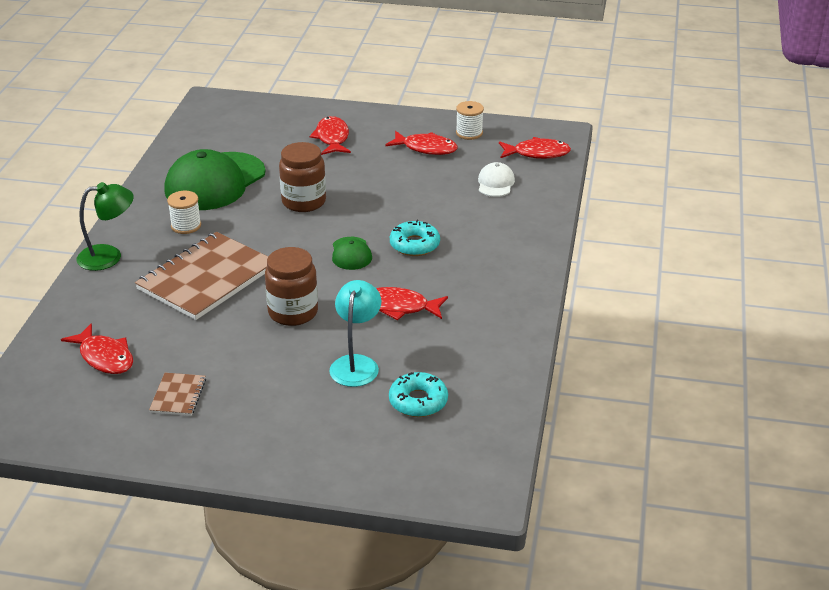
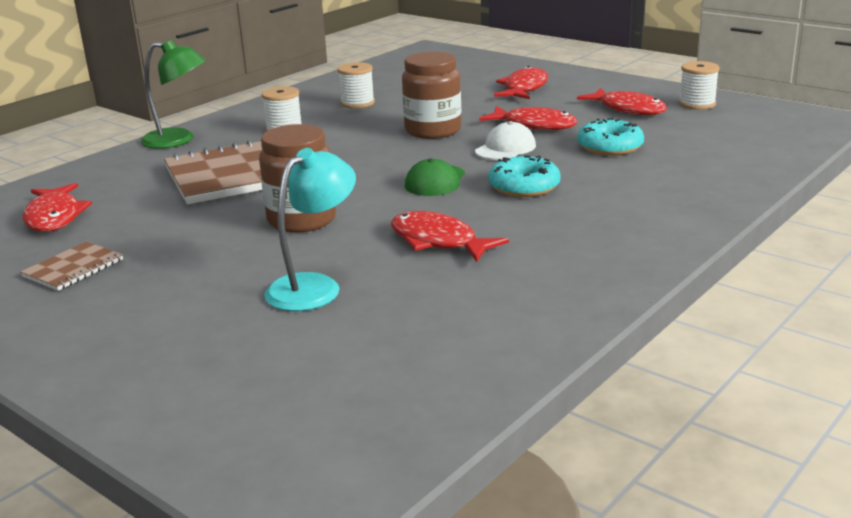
camera: 30 degrees right, 10 degrees down
(215, 182) = (357, 103): green cap -> white spool
(418, 401) = (346, 349): turquoise donut -> turquoise donut (610, 147)
(495, 183) = (691, 149): white cap -> white cap (505, 148)
(537, 153) = (776, 132): red fish -> red fish (534, 125)

